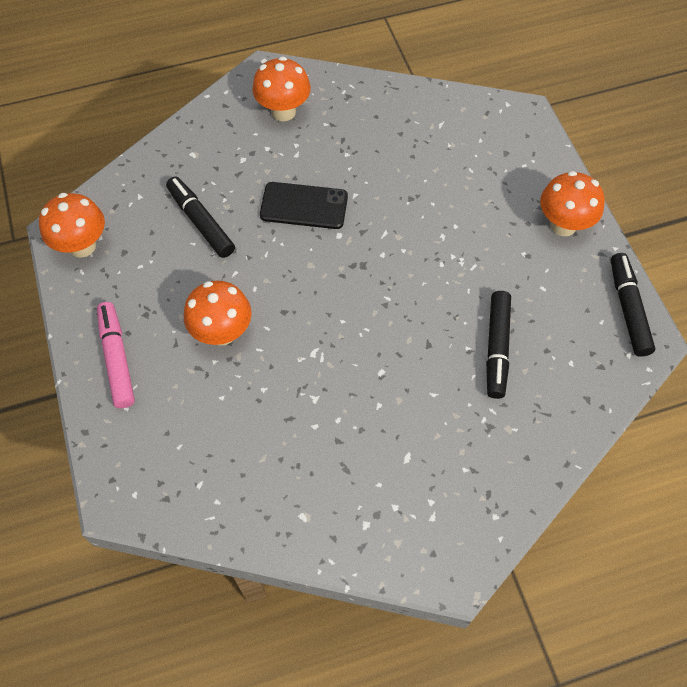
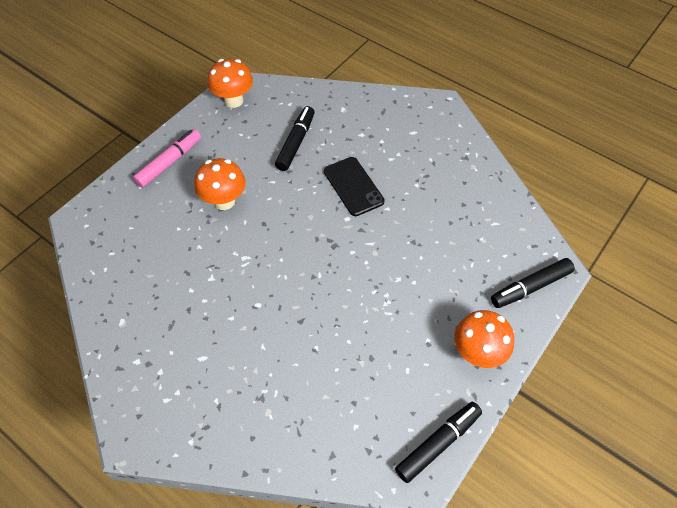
camera: 55 degrees right, 5 degrees down
(283, 111) = (418, 132): orange mushroom -> none
(496, 348) = (330, 367): black marker -> black marker (530, 287)

